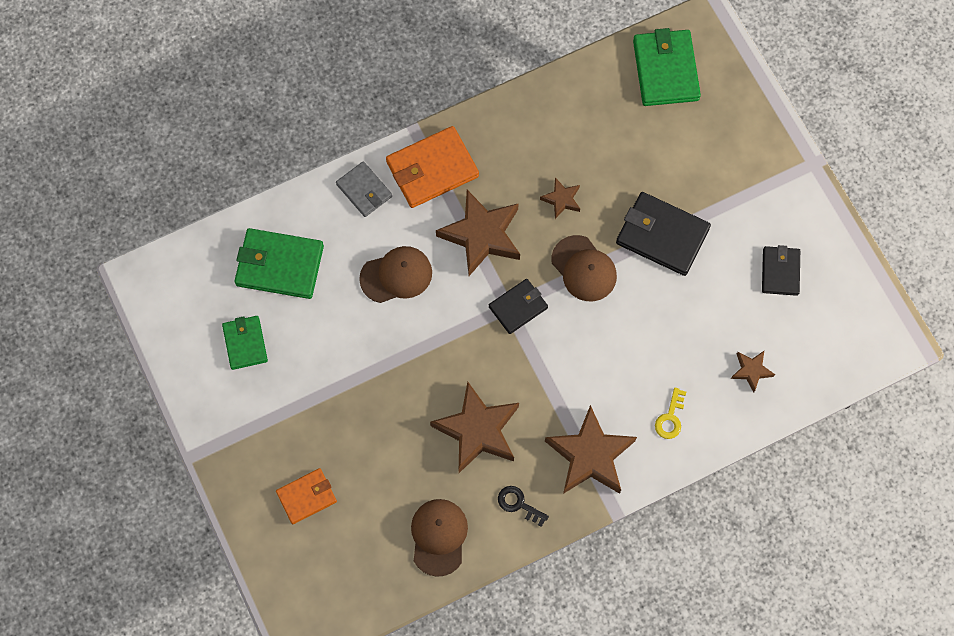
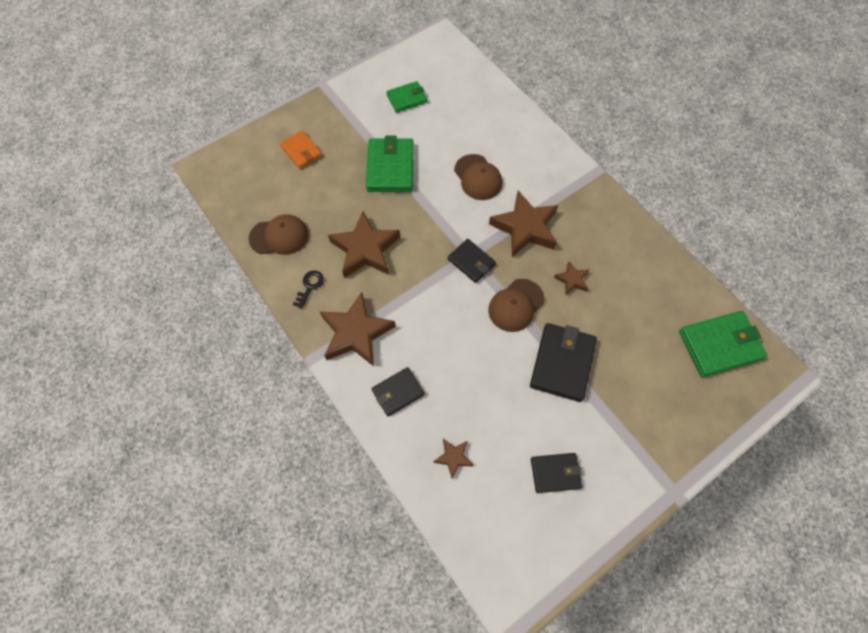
camera: 80 degrees right, 5 degrees down
(279, 265) = (468, 108): green wallet -> green wallet (390, 168)
(364, 190) = (539, 147): grey wallet -> none
(432, 169) = (570, 186): orange wallet -> none
(670, 418) = (398, 392): yellow key -> black wallet

